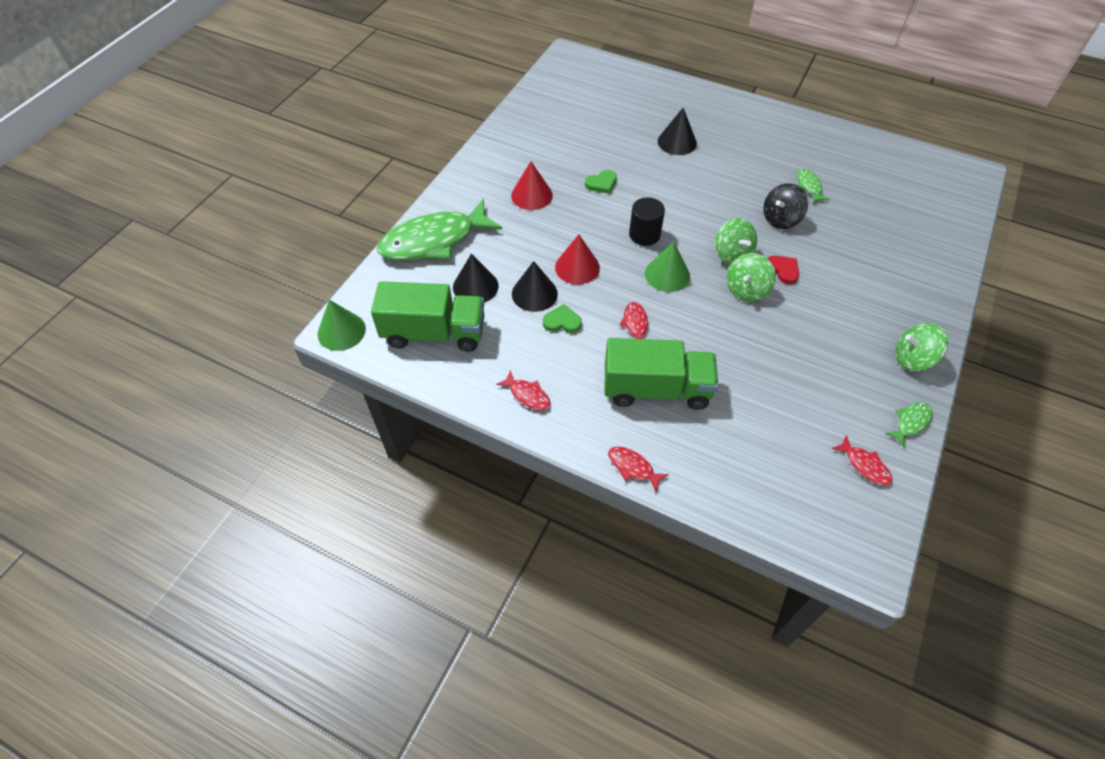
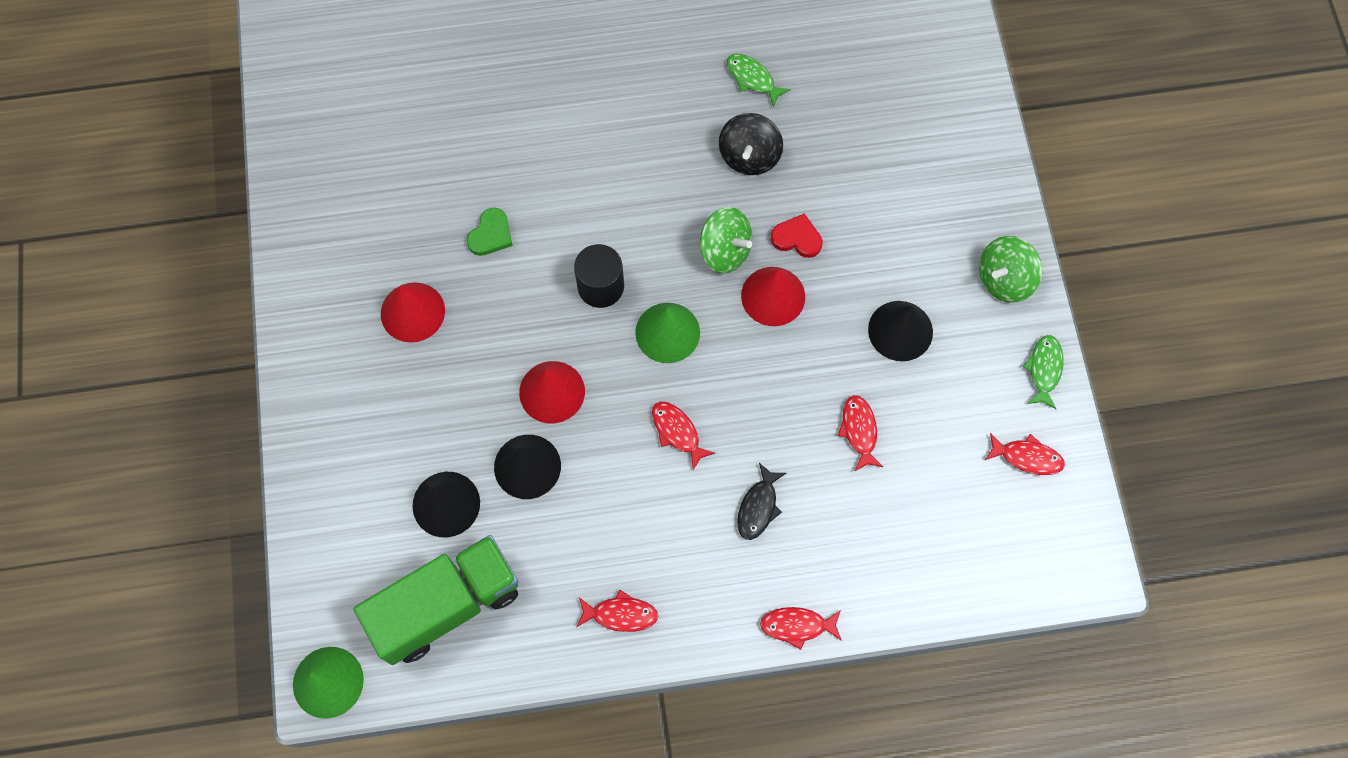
camera: 35 degrees left, 15 degrees up
(434, 240) = (338, 469): green fish -> none
(562, 321) = (589, 485): green heart -> none
(656, 389) = (758, 507): green truck -> black fish
(677, 142) = (542, 100): black cone -> black cone (900, 330)
(746, 290) = (773, 296): green spinning top -> red cone
(753, 386) = (859, 431): none -> red fish

